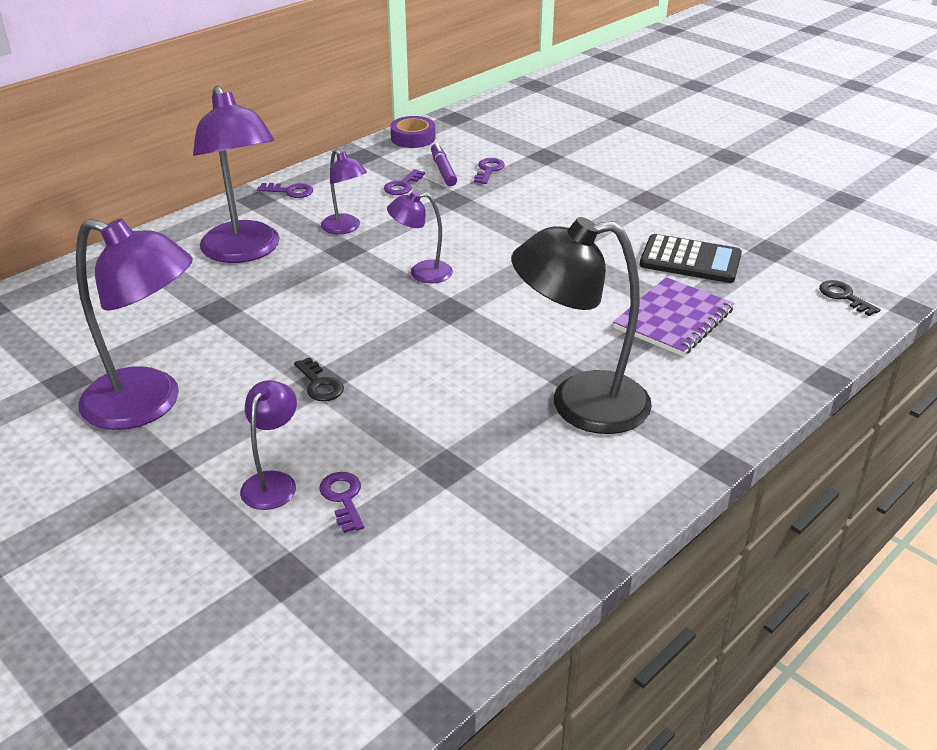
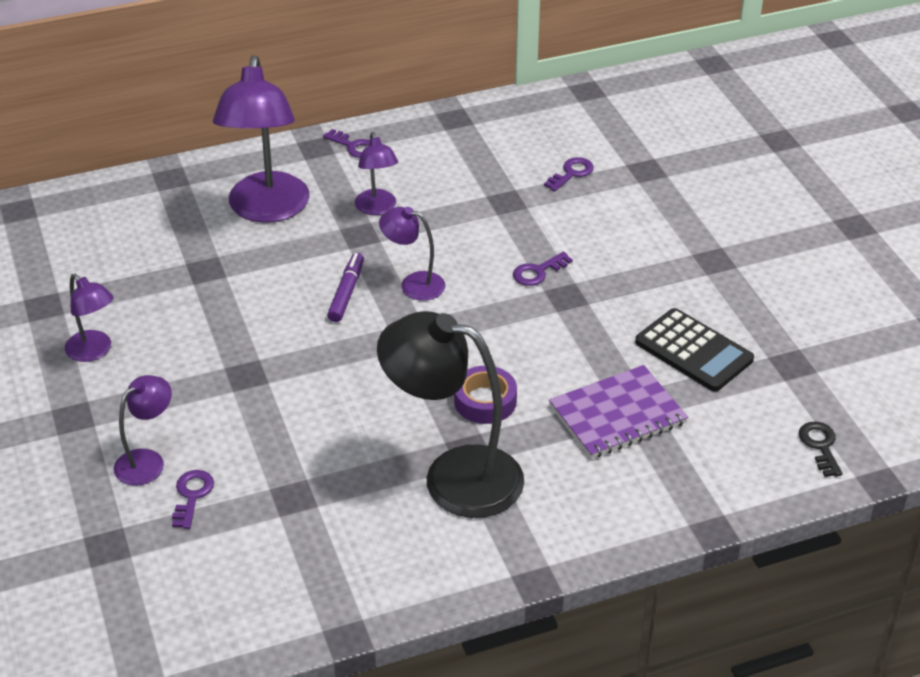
camera: 25 degrees right, 5 degrees up
(149, 404) = (94, 351): purple lamp -> purple lamp, size x0.51
(320, 384) = (243, 378): black key -> none
(403, 186) = (469, 170): purple key -> purple key (538, 272)
(413, 138) = (523, 107): purple tape -> purple tape (485, 401)
(443, 170) = (524, 160): purple marker -> purple marker (346, 293)

